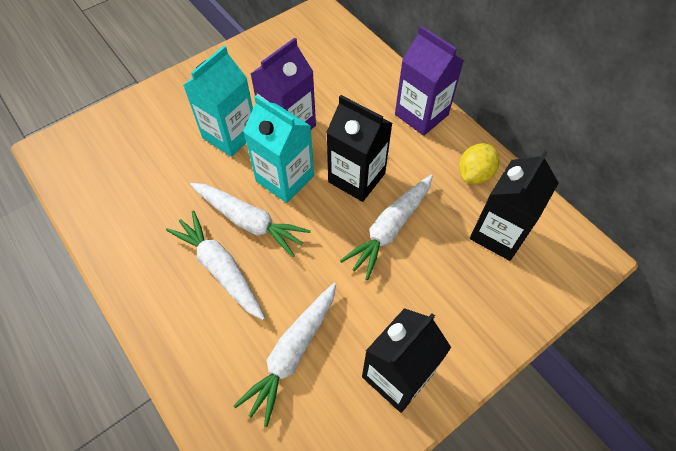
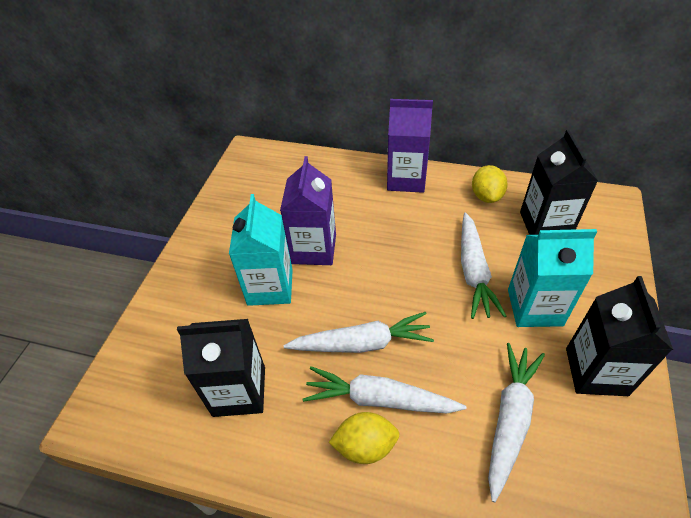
camera: 35 degrees left, 10 degrees down
(180, 291) = (365, 446): none -> yellow lemon
(285, 178) = (354, 290): turquoise carton -> turquoise carton (534, 307)
(292, 353) = (510, 419): white carrot -> white carrot turned 150 degrees counterclockwise
(356, 178) = (409, 252): black carton -> black carton (239, 391)

